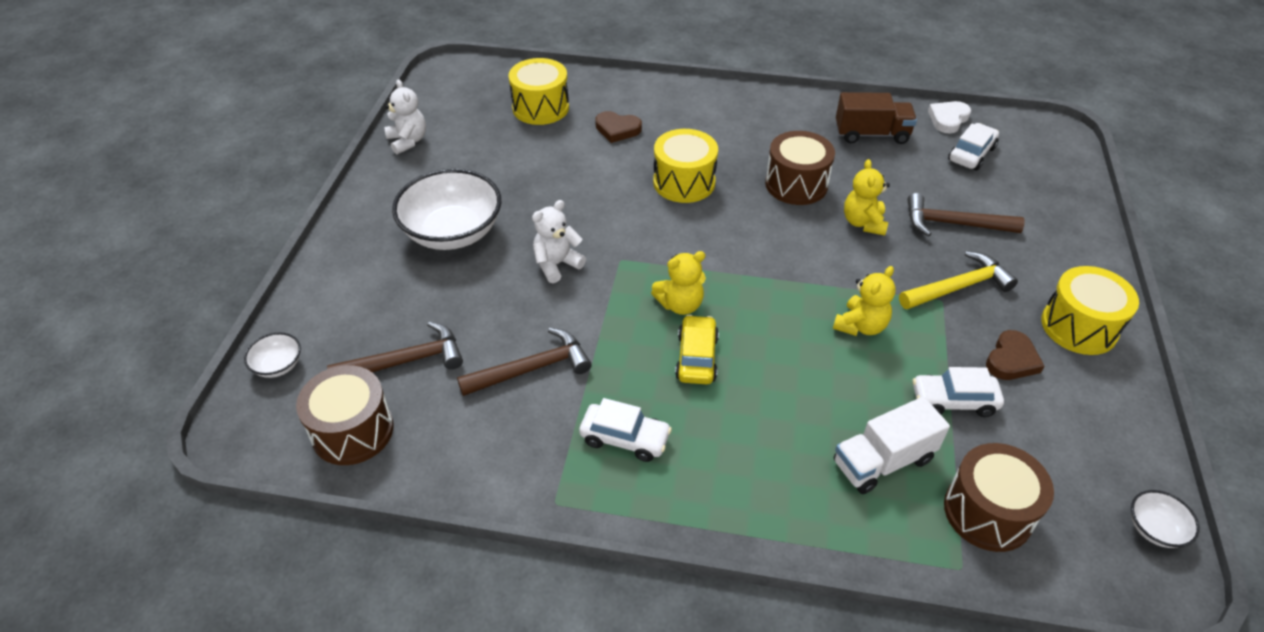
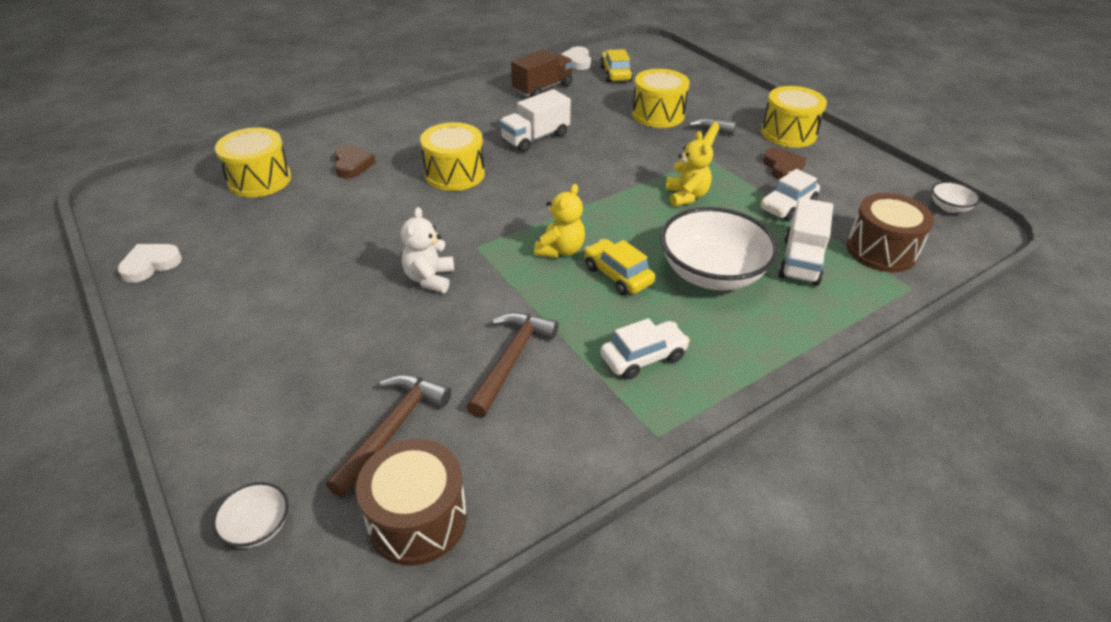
camera: 45 degrees left, 5 degrees down
(408, 141) = (150, 265): white teddy bear -> white heart
(453, 232) = (300, 308): white bowl -> white bowl (712, 273)
(617, 129) = (352, 165): brown heart -> brown heart turned 75 degrees counterclockwise
(796, 184) = (535, 138): brown drum -> white truck
(863, 223) = (607, 139): yellow teddy bear -> none
(954, 224) = (658, 114): brown hammer -> yellow drum
(971, 154) = (615, 74): white car -> yellow car

